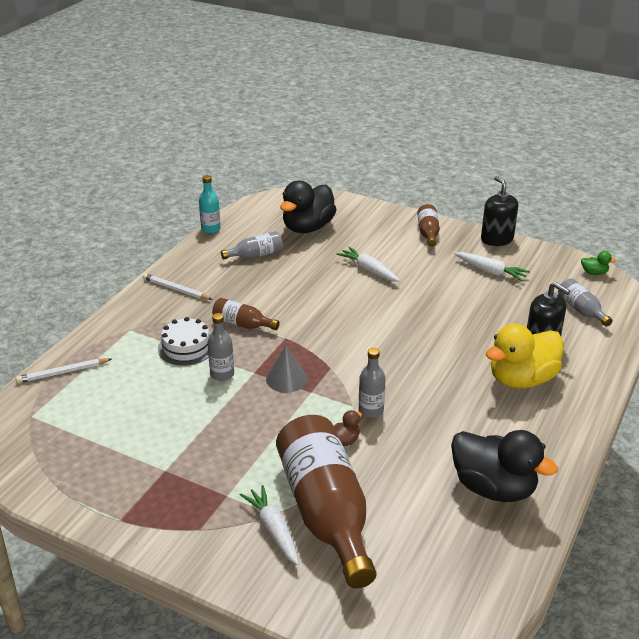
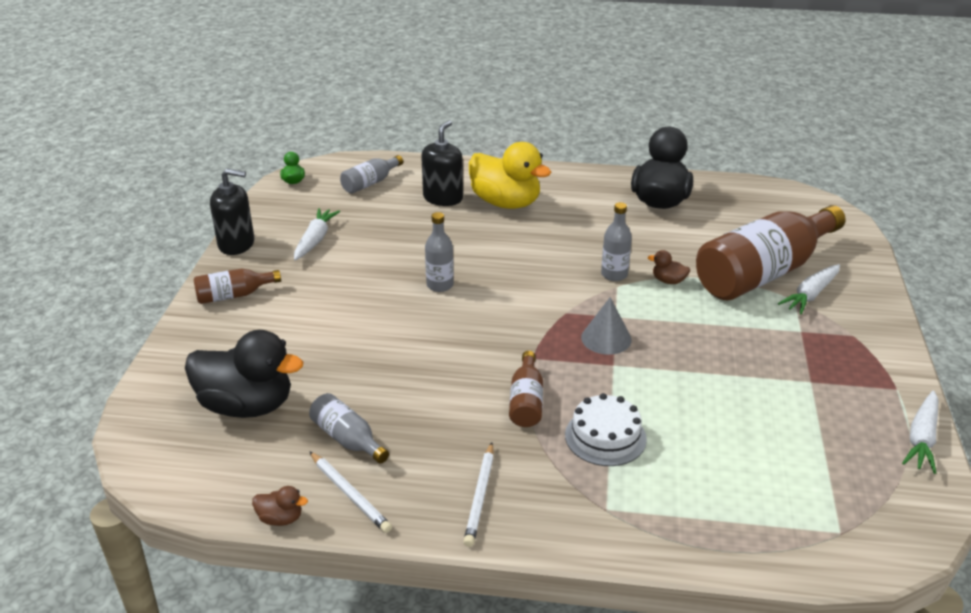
camera: 110 degrees left, 0 degrees up
(63, 372) = (742, 541): white pencil -> white pencil (350, 494)
(210, 229) = (280, 518): turquoise bottle -> brown duck
(222, 374) = (634, 389): grey bottle -> grey bottle (440, 285)
(369, 270) = (348, 325): white carrot -> white carrot (921, 438)
(497, 239) = (236, 244): black soap dispenser -> black soap dispenser turned 135 degrees counterclockwise

